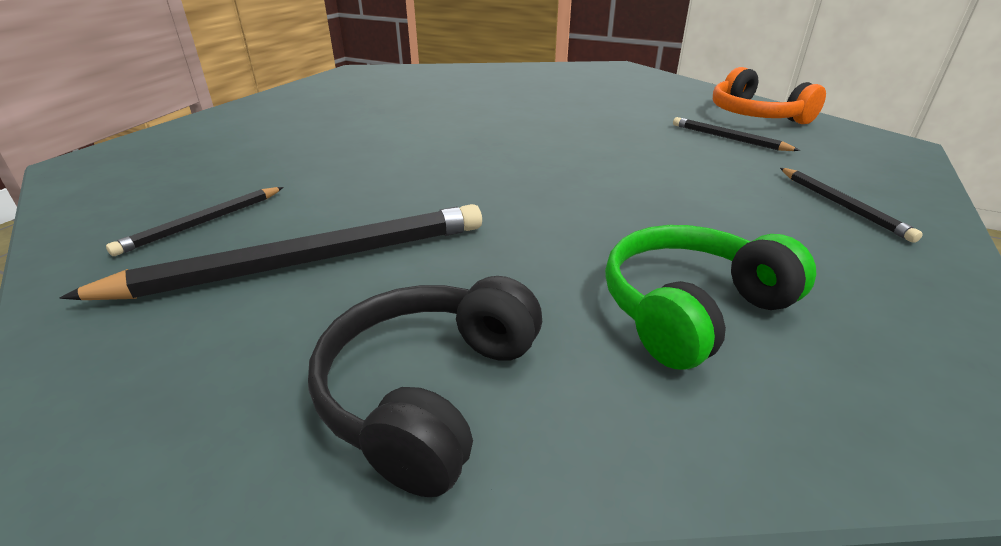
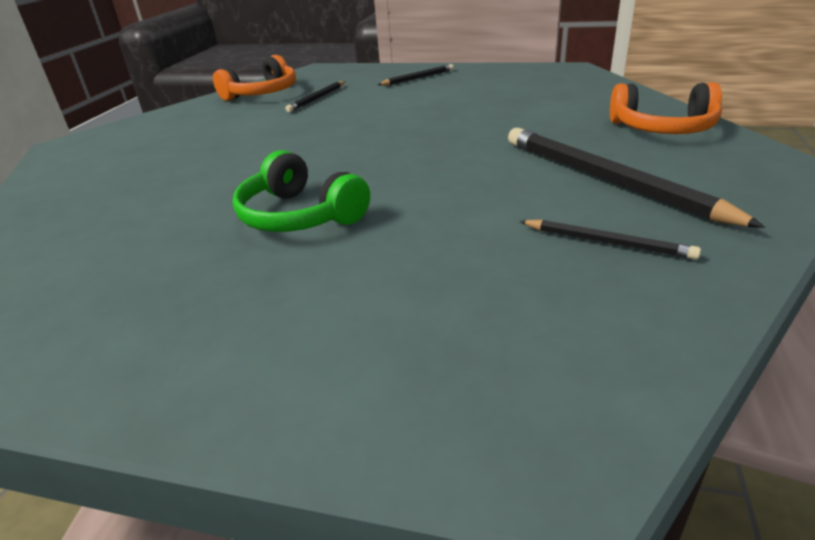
camera: 100 degrees left, 0 degrees up
(429, 392) = (662, 128): black headphones -> orange headphones
(691, 309) = (548, 97): green headphones -> green headphones (300, 215)

